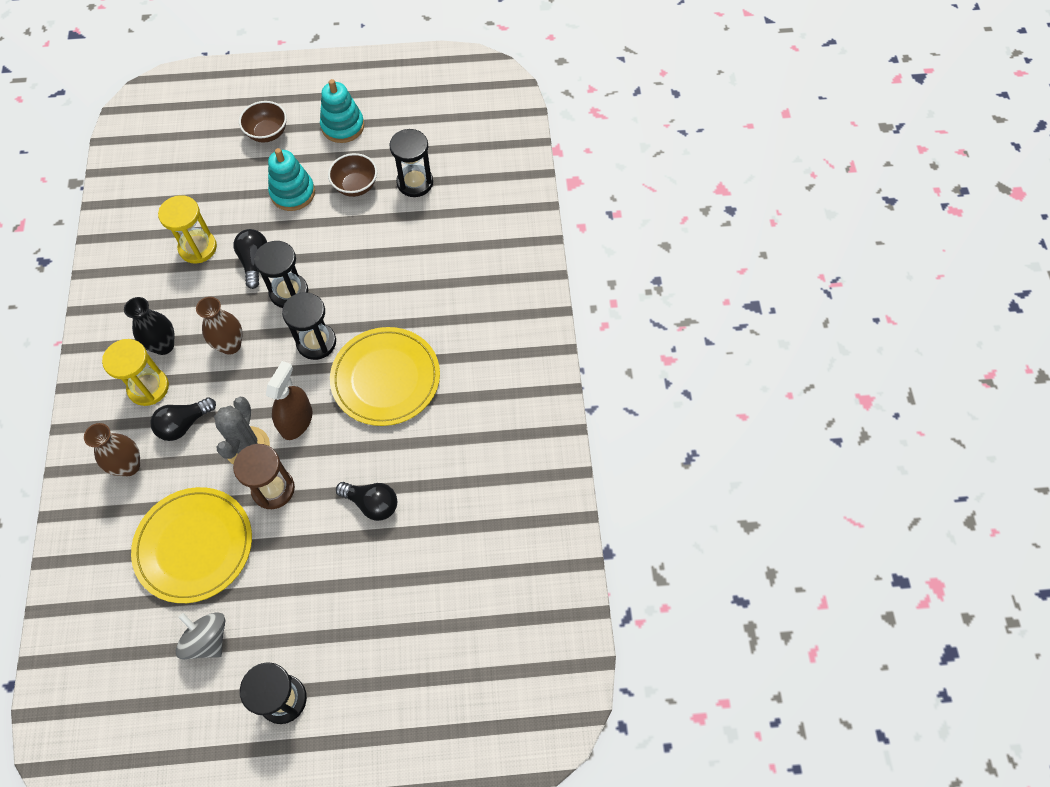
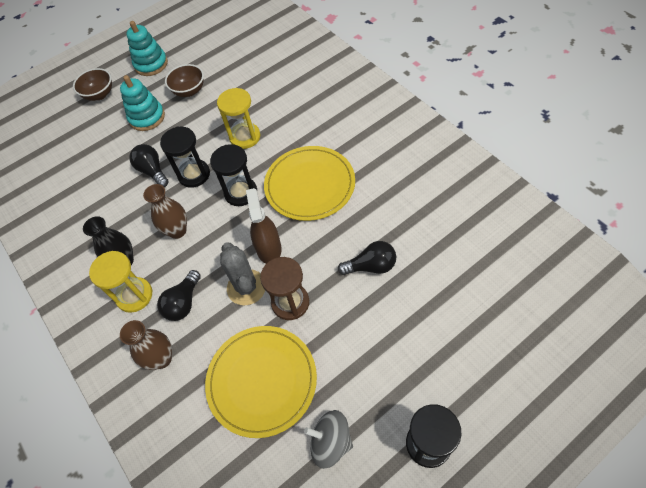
camera: 25 degrees left, 5 degrees down
(198, 248) = (101, 186): yellow hourglass -> yellow hourglass (245, 137)
(415, 182) = (228, 68): black hourglass -> none

